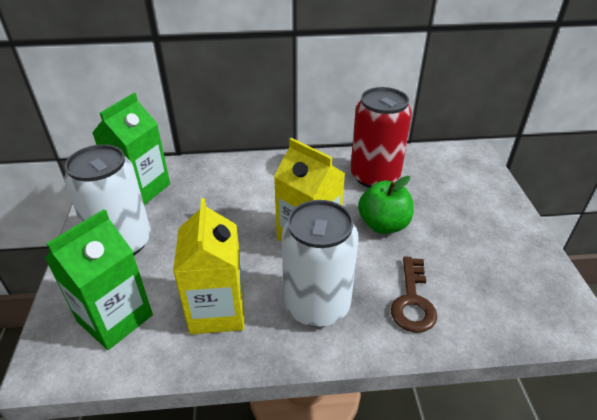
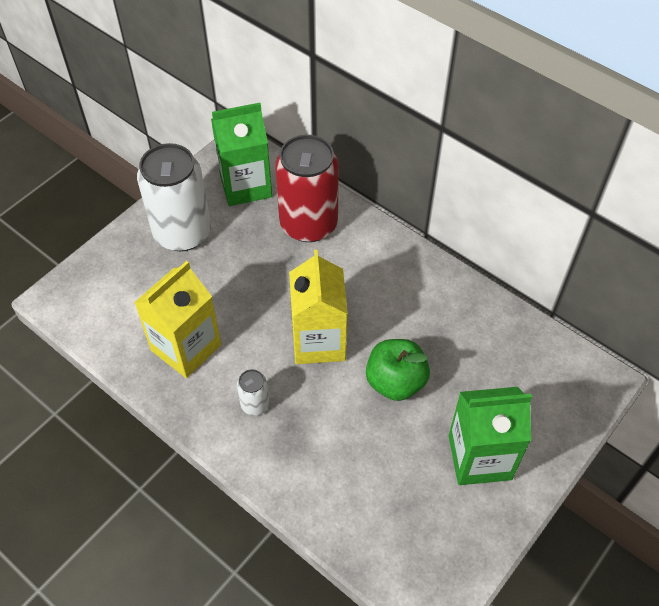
camera: 45 degrees right, 15 degrees up
(115, 318) = (120, 297): green carton -> green carton (479, 457)
(317, 305) = (255, 404): white can -> white can, size x0.43
(374, 176) = (456, 326): red can -> red can (308, 224)
(412, 301) = (327, 465): brown key -> none

